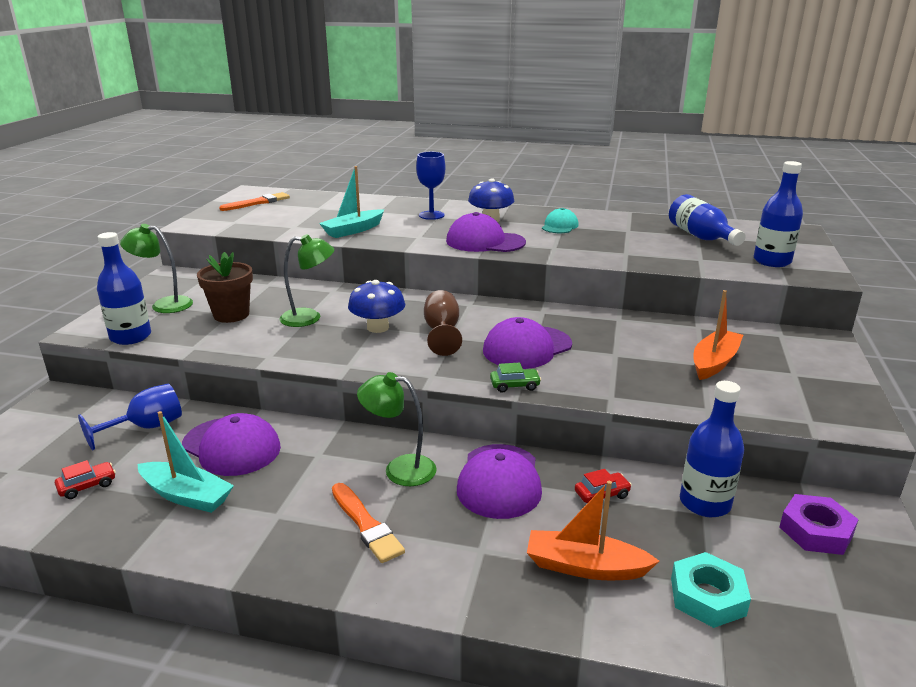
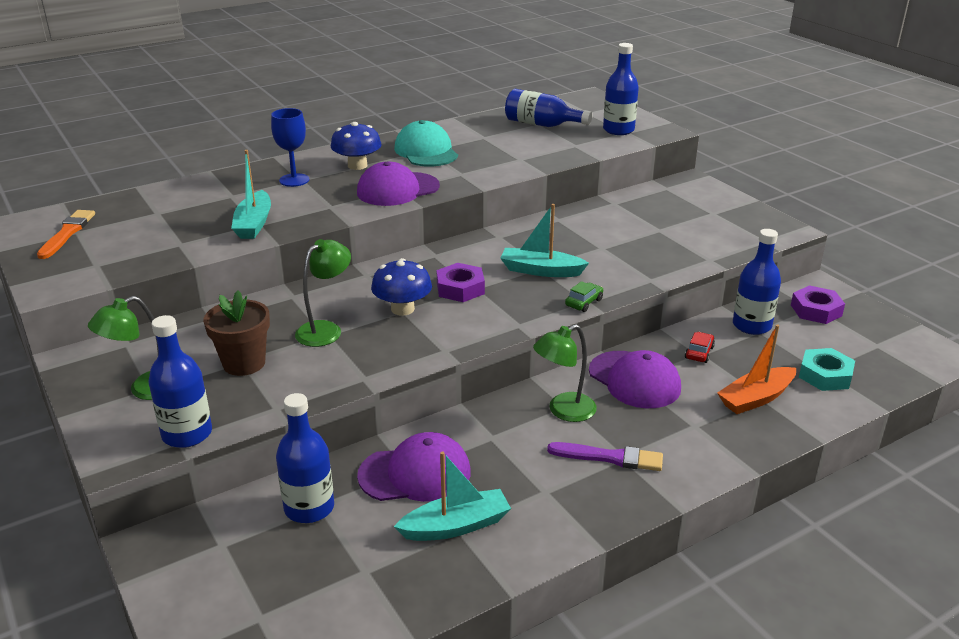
camera: 45 degrees left, 5 degrees up
(87, 486) = (360, 577): red car -> none
(146, 428) = (309, 508): blue goblet -> blue bottle
(366, 525) = (610, 457): orange brush -> purple brush
(442, 332) = (460, 288): brown goblet -> purple nut
(527, 348) = (540, 271): purple cap -> turquoise boat
(559, 226) = (426, 151): turquoise cap -> turquoise cap, size x1.64
(714, 362) = (663, 225): orange boat -> none

